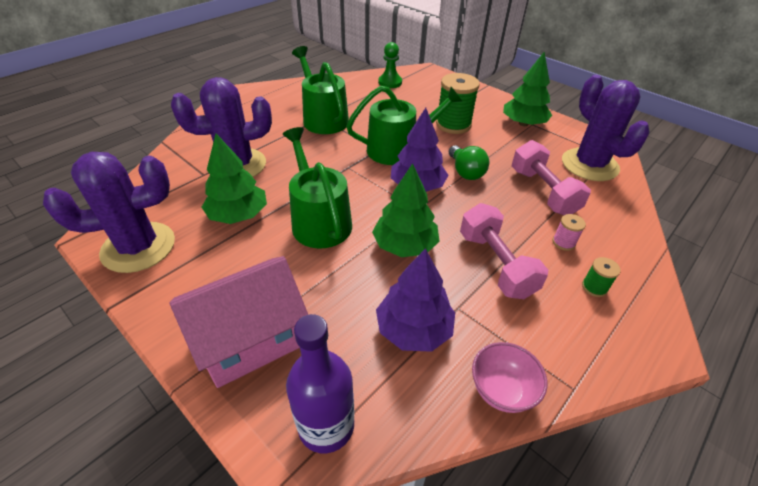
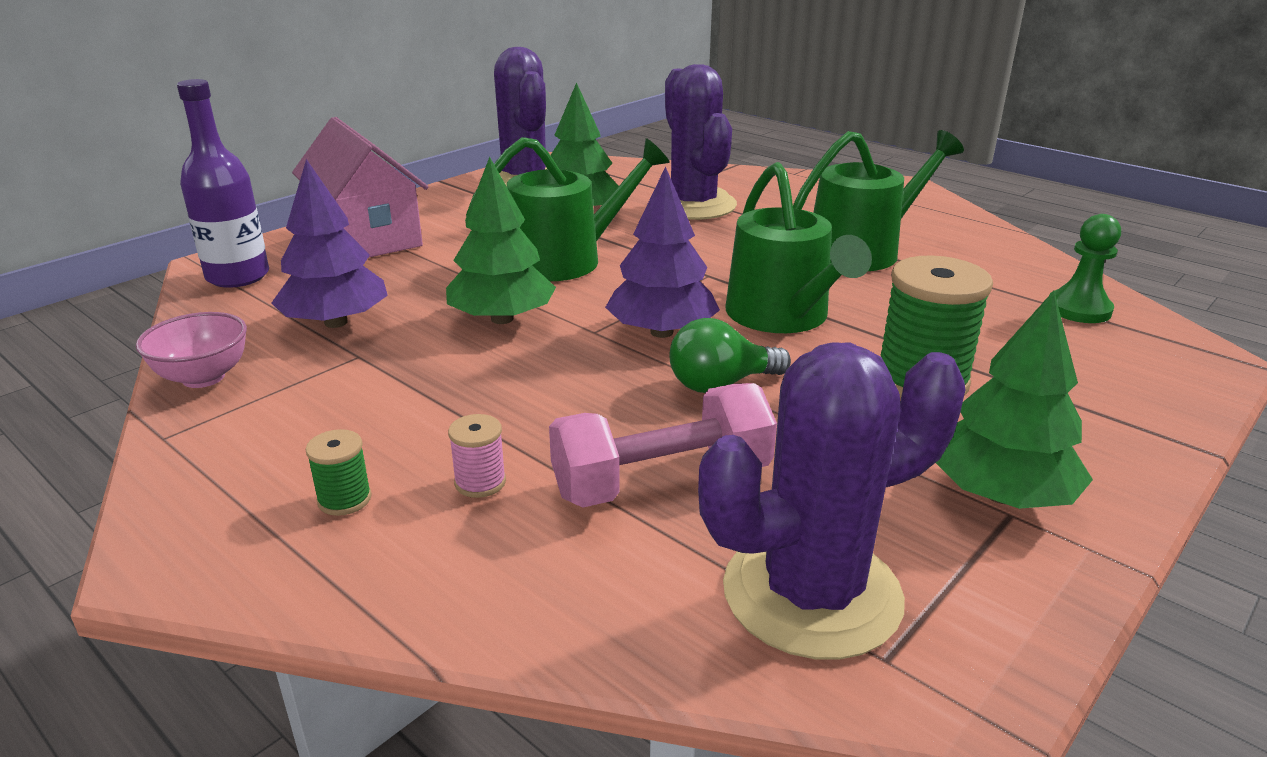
camera: 90 degrees right, 15 degrees down
(495, 264) = (439, 395): pink dumbbell -> none

